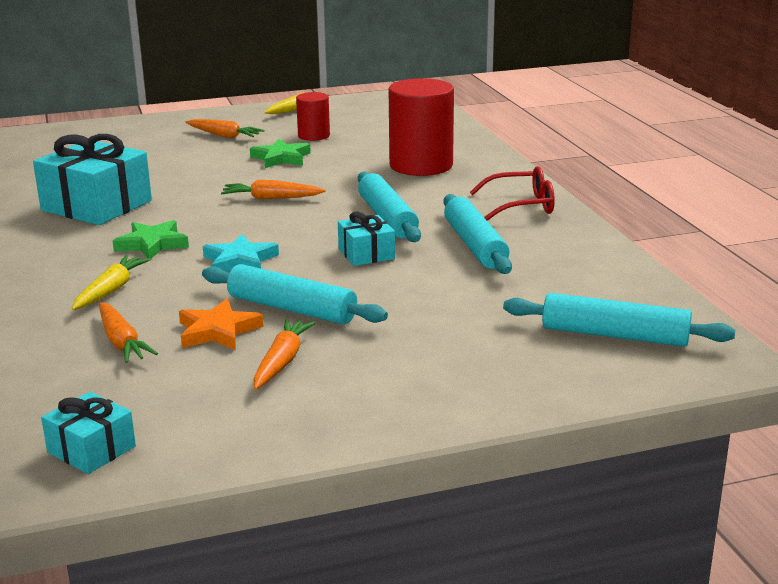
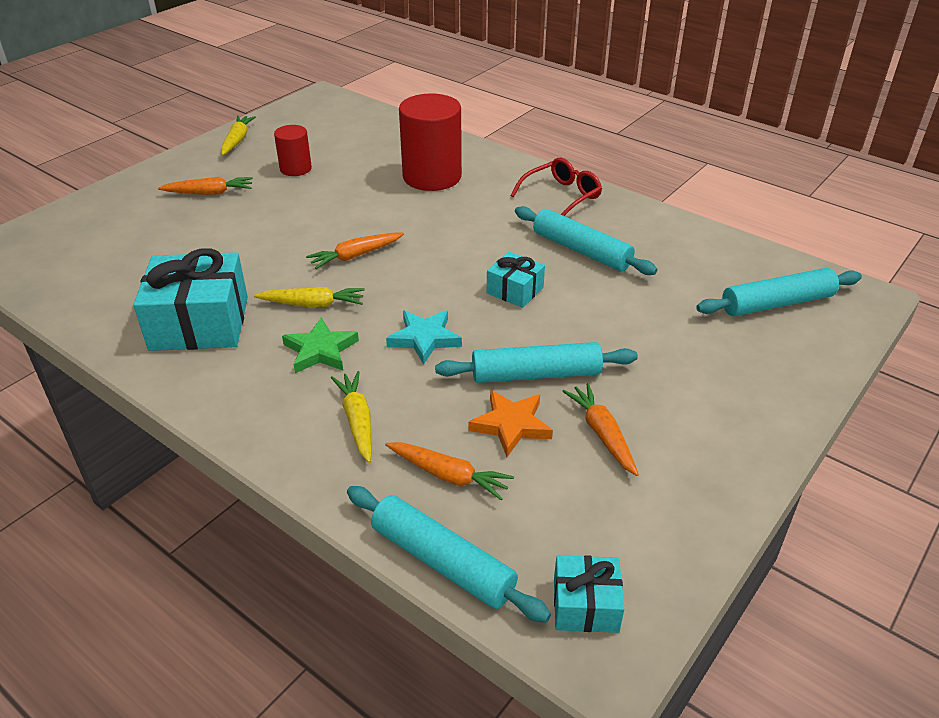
camera: 35 degrees left, 15 degrees up
(191, 217) = (313, 304): none -> yellow carrot
(281, 158) = (301, 205): green star -> none
(387, 218) = (480, 244): turquoise rolling pin -> turquoise rolling pin (443, 561)

